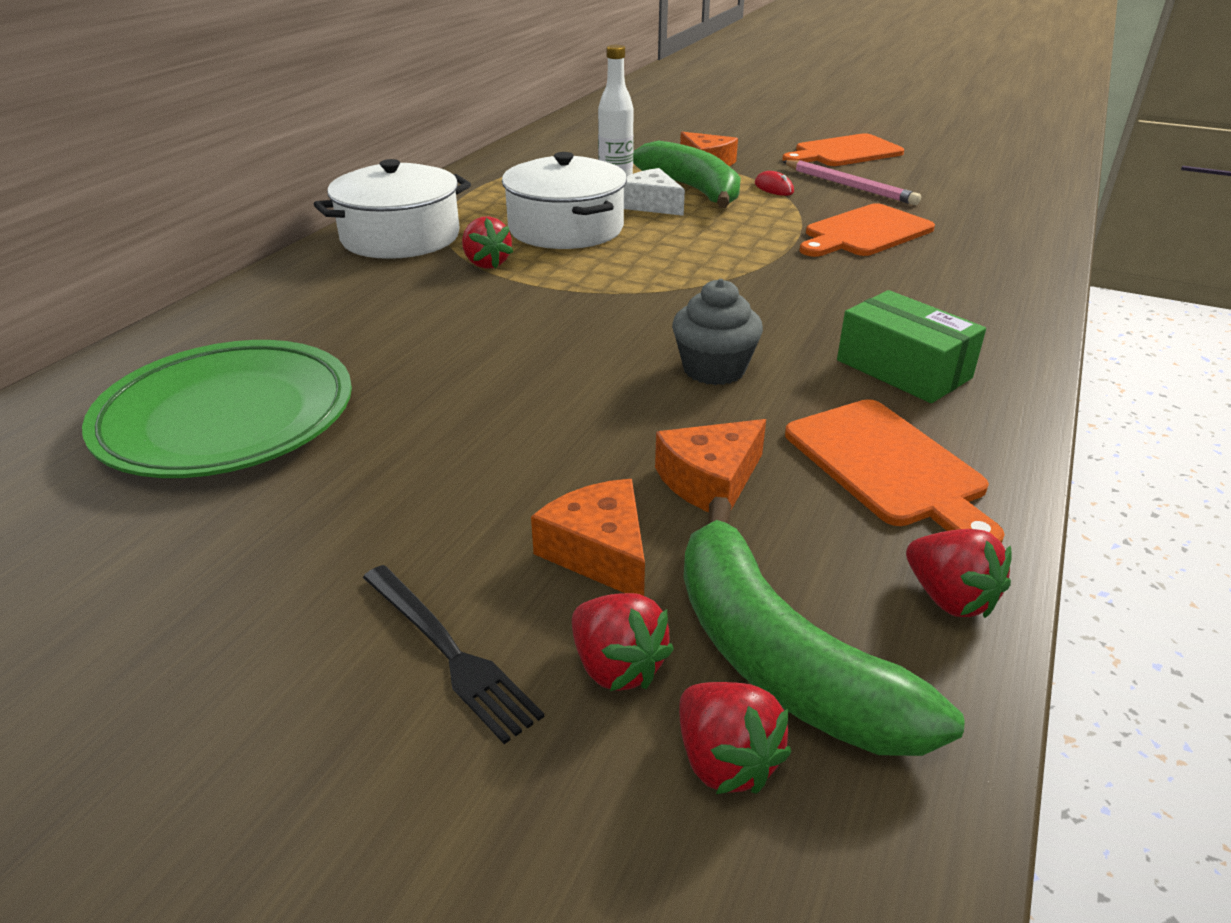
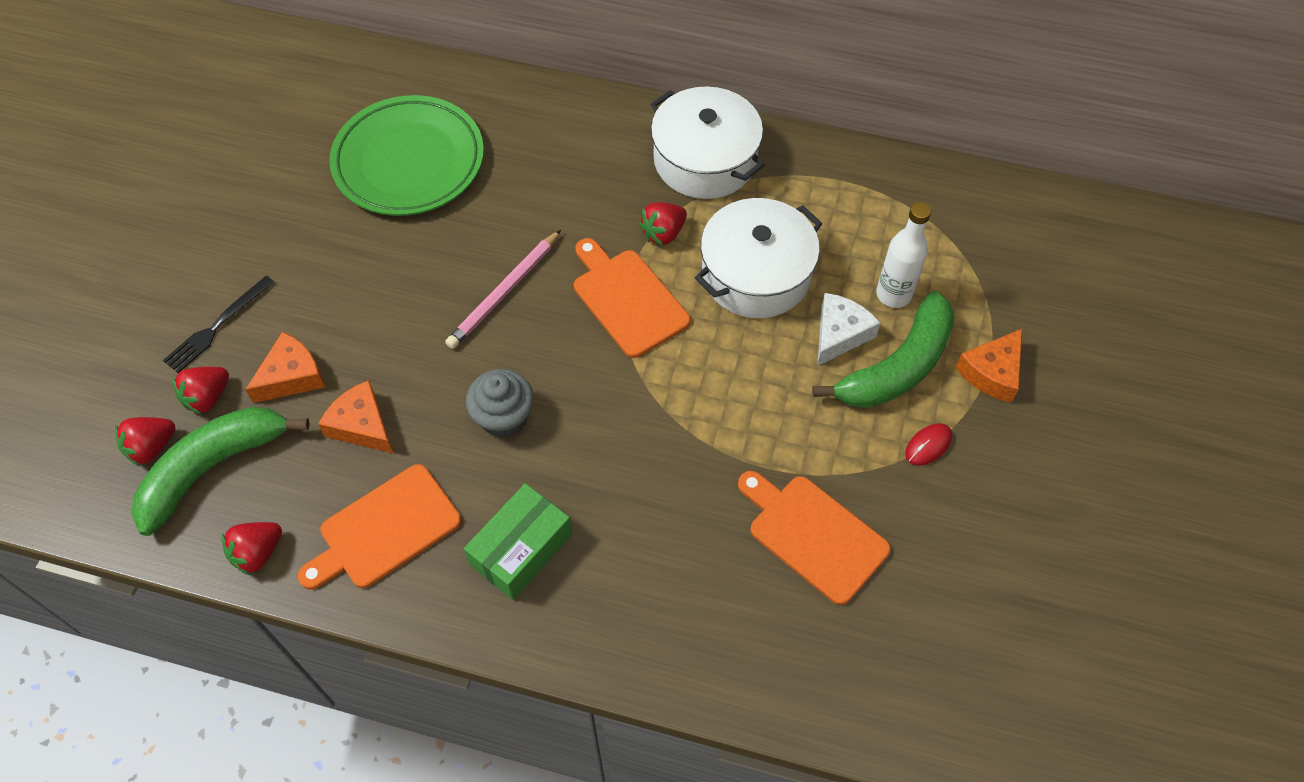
camera: 80 degrees right, 25 degrees up
(844, 152) = (1095, 523): orange cutting board -> orange cutting board (627, 299)
(849, 186) = (961, 525): pink pencil -> pink pencil (505, 292)

